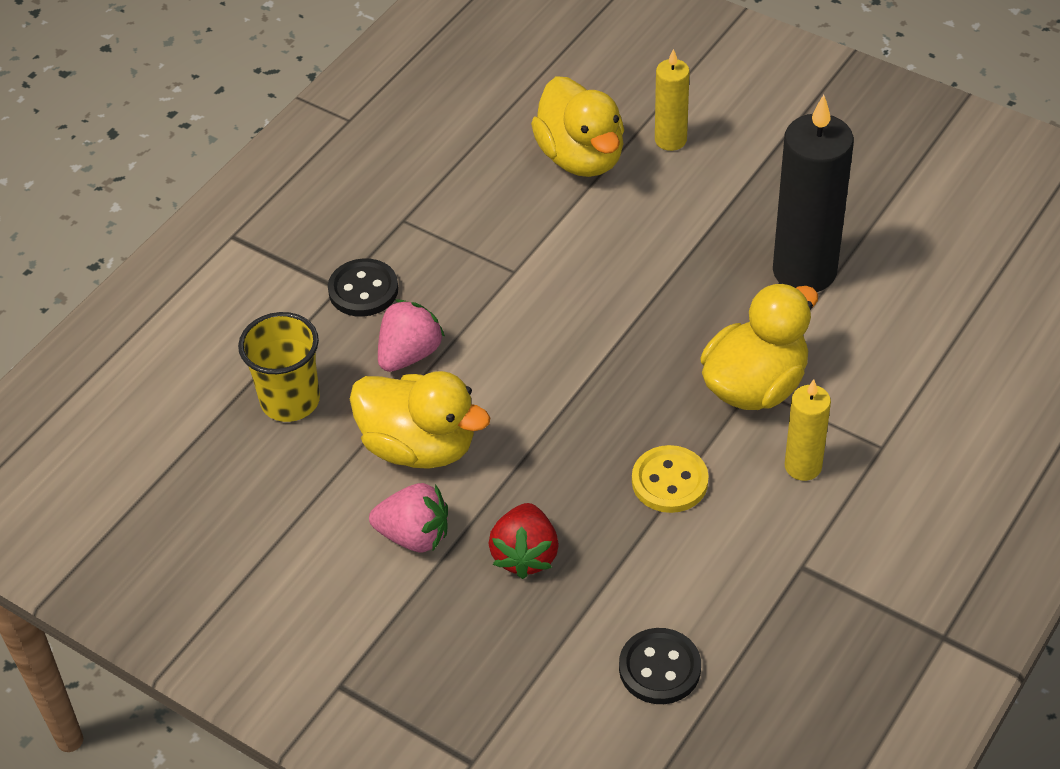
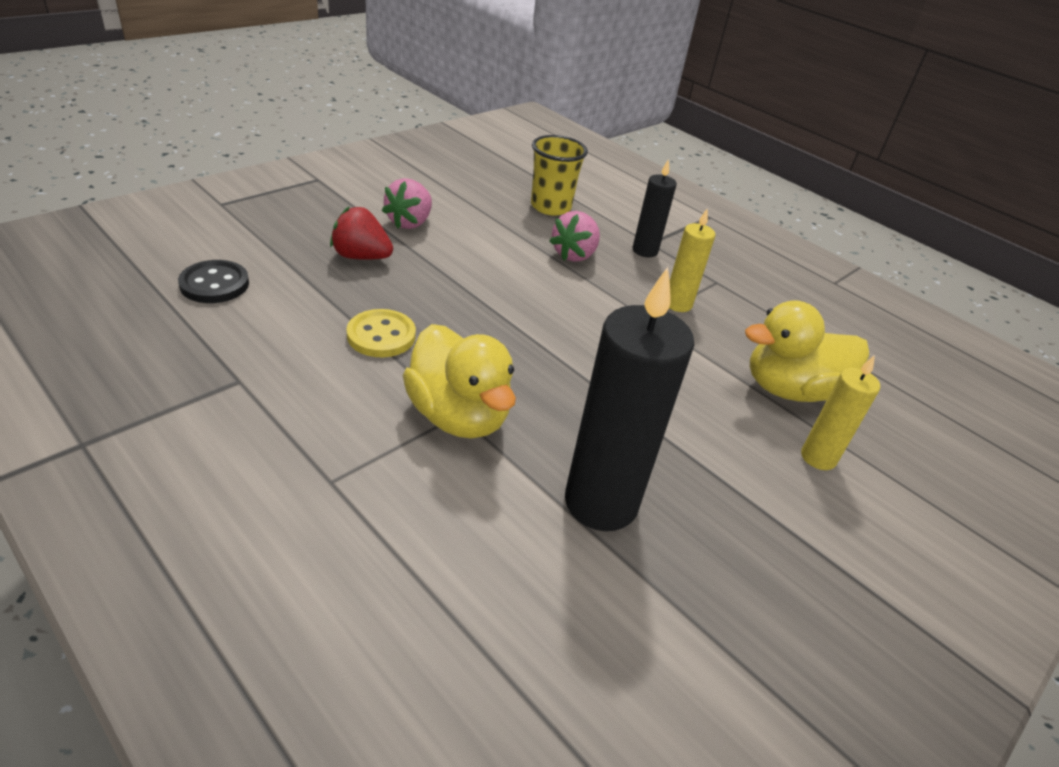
camera: 95 degrees right, 10 degrees down
(363, 290) = (645, 251): black button -> black candle
(409, 354) = (574, 255): pink strawberry -> pink strawberry turned 75 degrees clockwise
(419, 446) = (485, 240): yellow duck -> none
(803, 466) = (344, 416): yellow candle -> yellow candle (677, 304)

